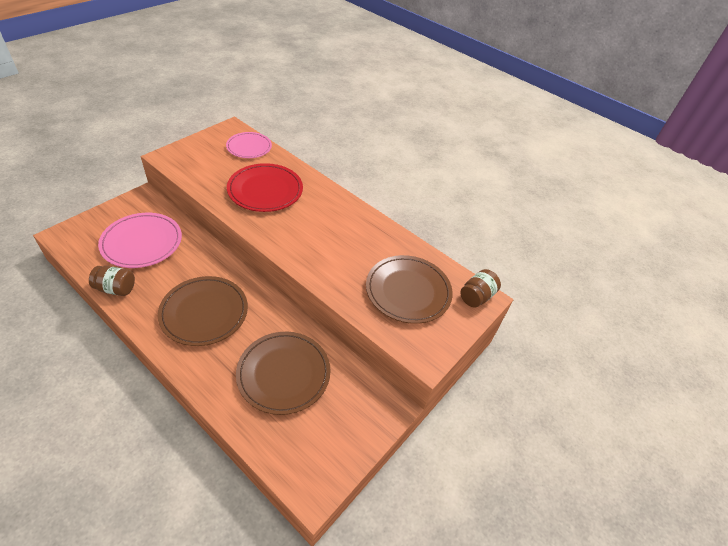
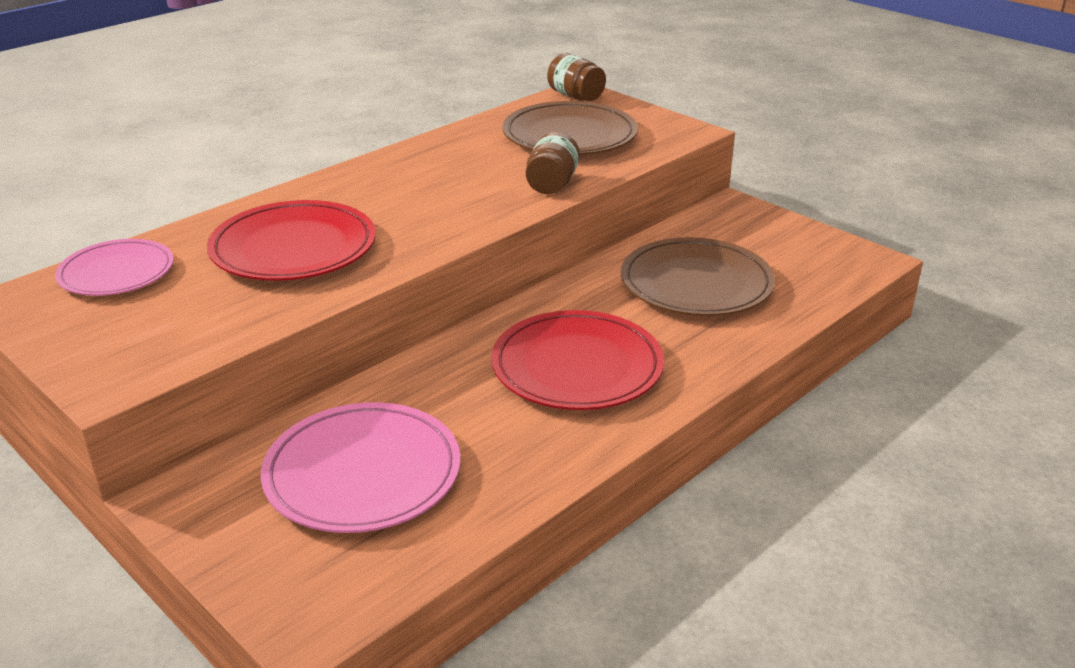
camera: 80 degrees left, 15 degrees down
(116, 288) = (514, 489): brown jar -> brown jar (552, 184)
(204, 312) = (577, 367): brown plate -> red plate

